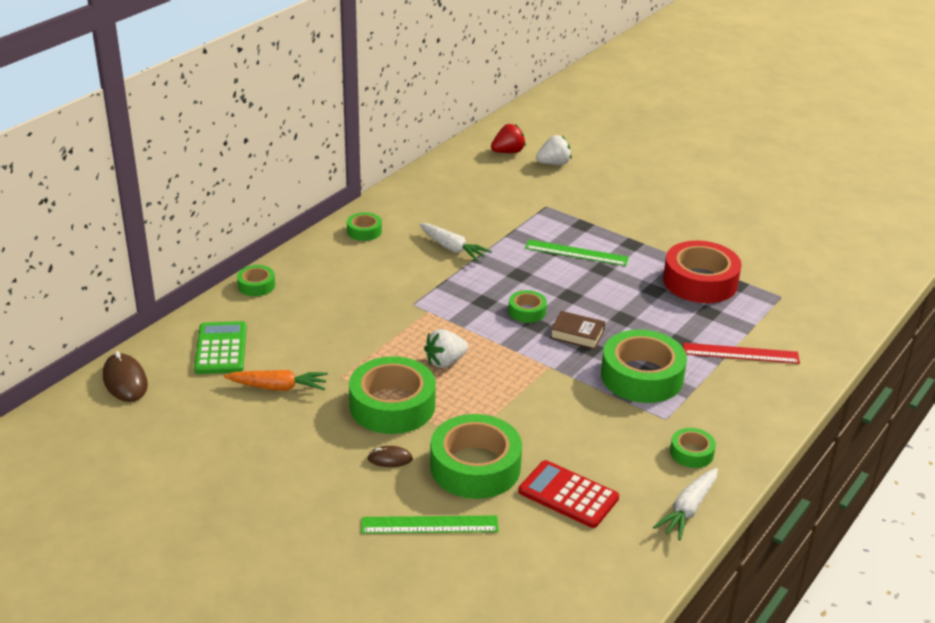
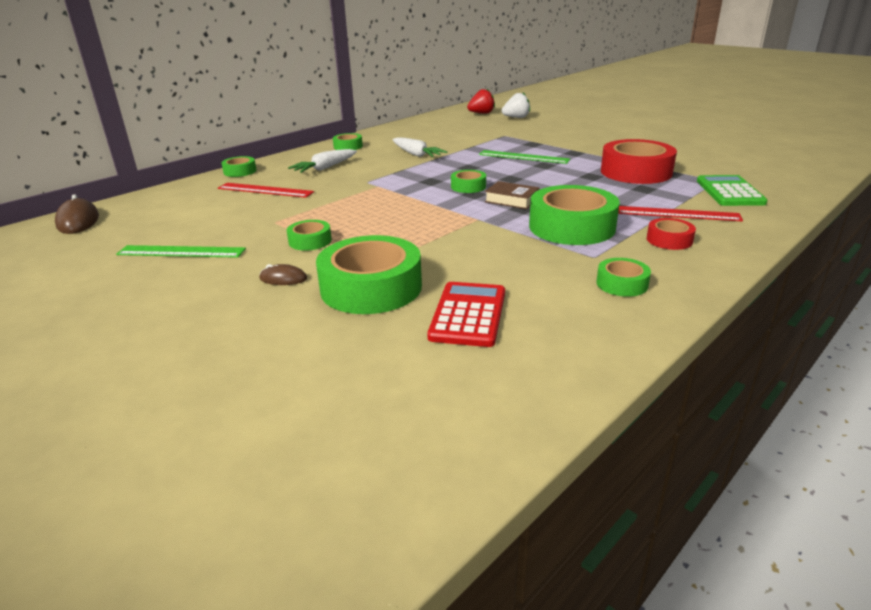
camera: 10 degrees right, 5 degrees down
(221, 349) = (179, 204): green calculator -> green calculator (729, 192)
(278, 387) = (210, 227): orange carrot -> none
(305, 321) = (265, 190): none -> red ruler
(392, 405) = (310, 241): green tape -> green tape, size x0.49
(429, 524) = (293, 335): green ruler -> green ruler (181, 251)
(445, 362) = (377, 214): white strawberry -> none
(568, 495) = (468, 314): red calculator -> red calculator turned 60 degrees clockwise
(688, 510) = (614, 334): white carrot -> white carrot (325, 168)
(732, 393) = (669, 240): none -> red tape

